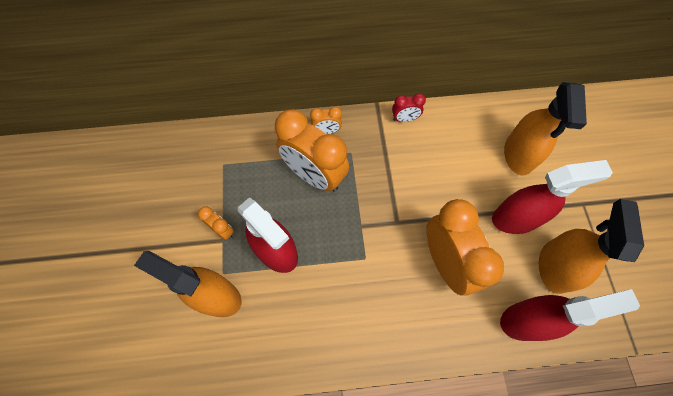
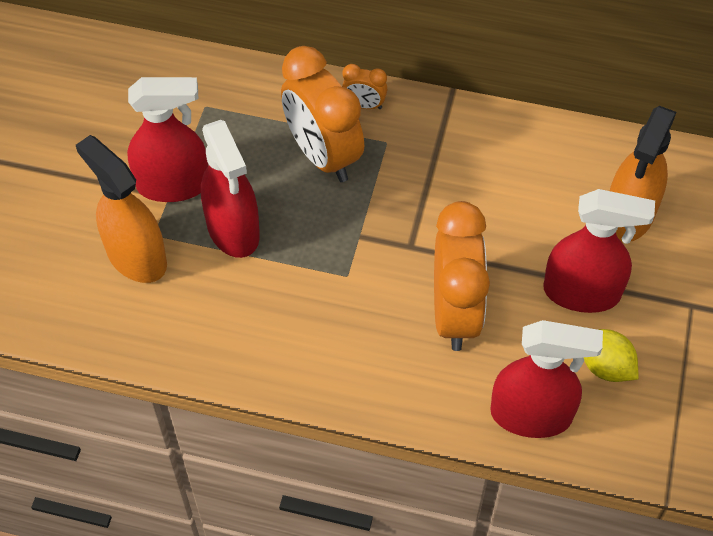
camera: 20 degrees right, 10 degrees down
(222, 230) = (173, 184): orange clock -> red spray bottle
(404, 119) = (483, 121): red clock -> none
(554, 266) = (605, 366): orange spray bottle -> yellow lemon

